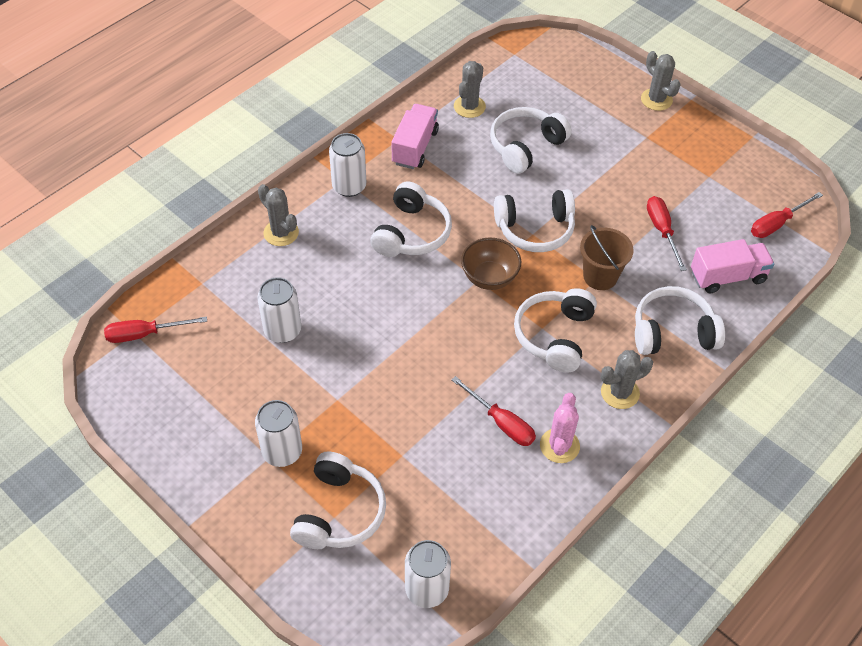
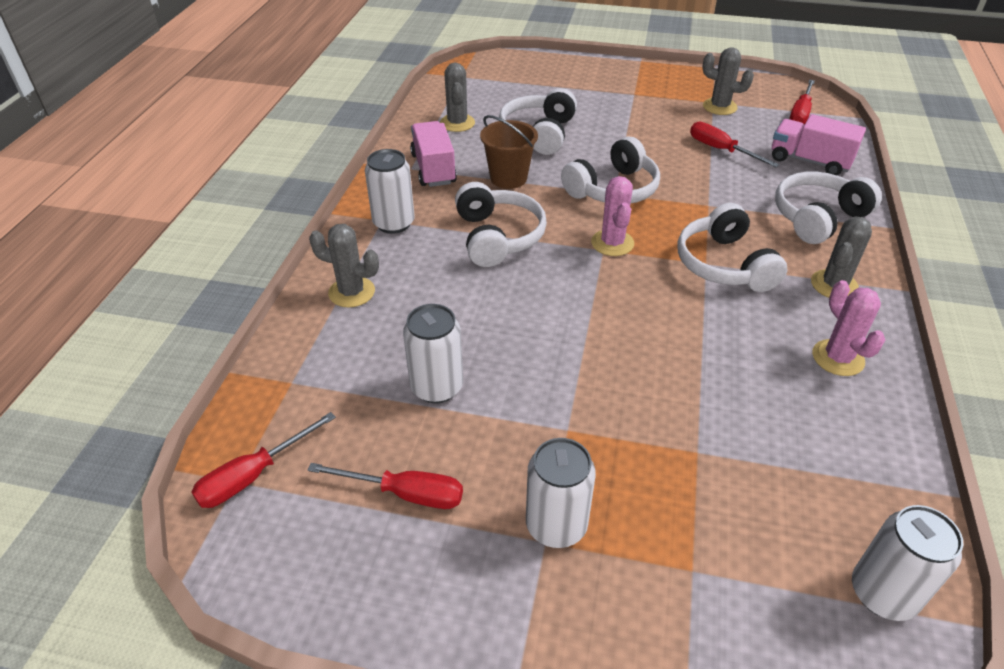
camera: 30 degrees left, 10 degrees down
(339, 512) = (692, 560): white headphones -> none
(489, 278) = (612, 243): brown bowl -> pink cactus
(501, 422) = (761, 364): red screwdriver -> red screwdriver (405, 493)
(600, 276) = (709, 202): brown bucket -> brown bucket (508, 178)
(656, 100) = (614, 69): grey cactus -> grey cactus (719, 107)
(727, 277) = (809, 161): pink truck -> pink truck turned 105 degrees counterclockwise

